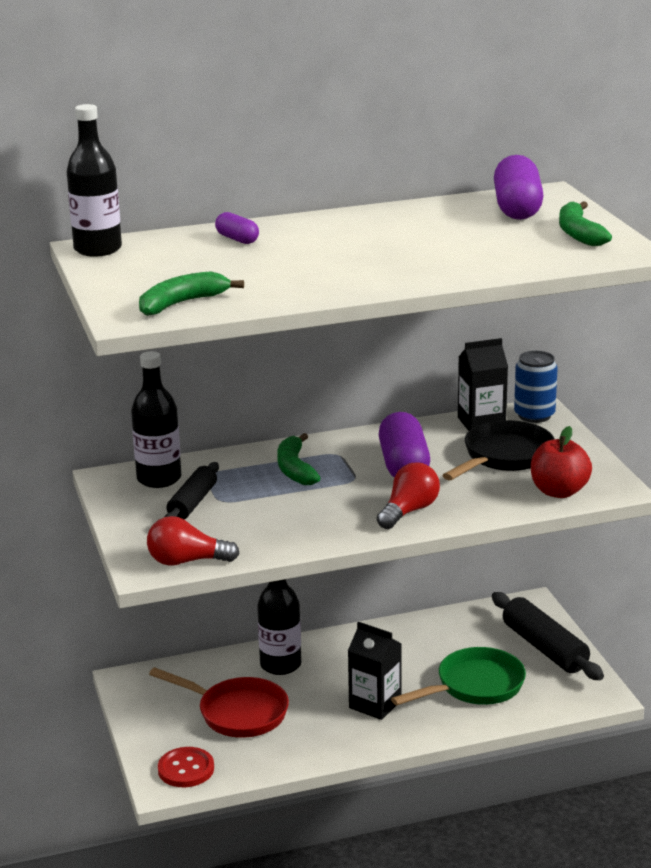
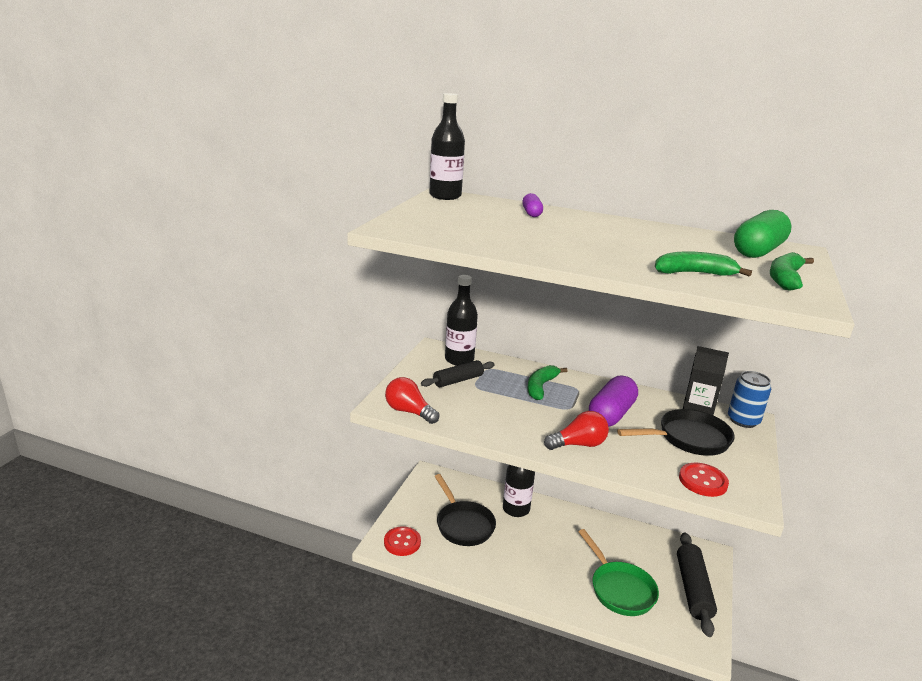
camera: 35 degrees right, 0 degrees up
(182, 303) = (431, 231): green banana -> green banana (693, 273)
(237, 713) = (463, 524): red pan -> black pan
(375, 704) = (545, 564): black carton -> none
(474, 686) = (619, 589): green pan -> green pan turned 60 degrees clockwise
(517, 208) = (758, 251): purple capsule -> green capsule
(559, 491) = (703, 481): red apple -> red button

